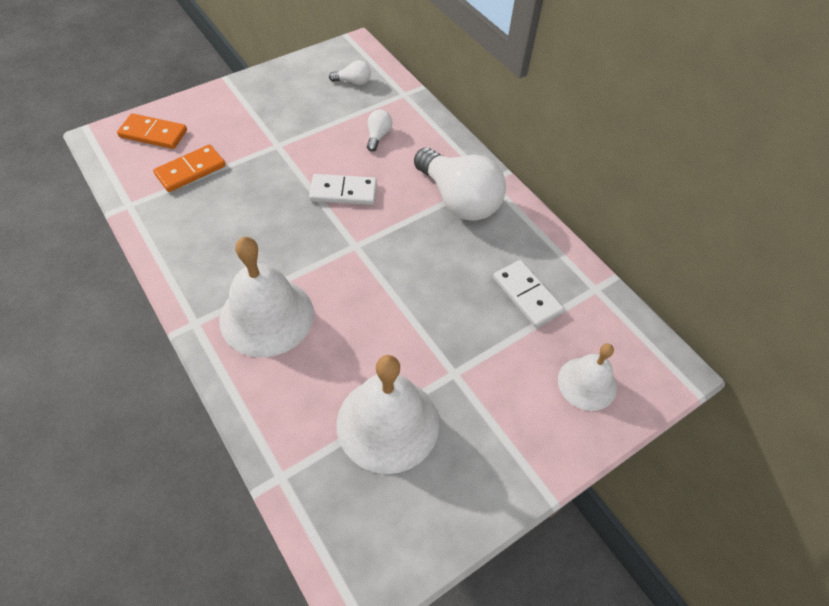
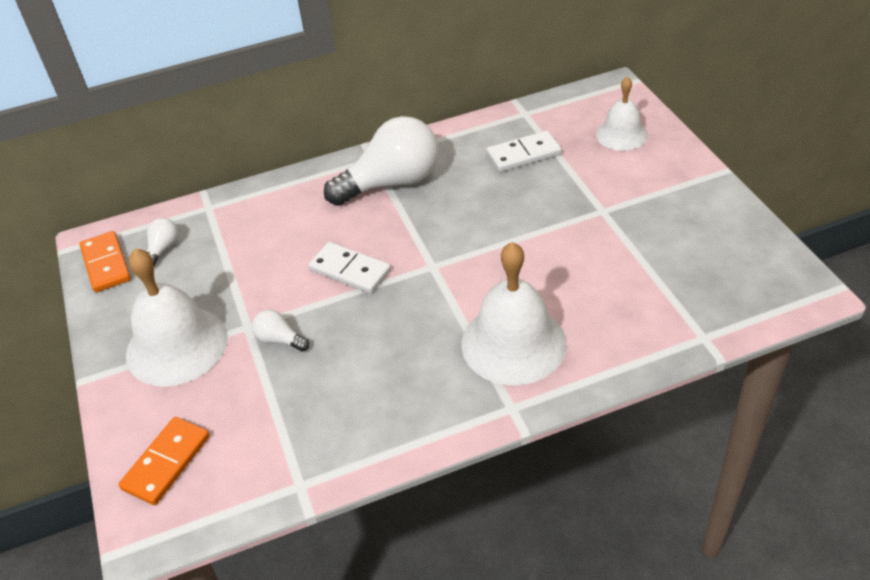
camera: 70 degrees left, 10 degrees down
(190, 170) = (259, 416): orange domino -> orange domino (106, 264)
(343, 192) = (350, 270): white domino -> white domino turned 75 degrees counterclockwise
(378, 136) = (271, 235): white light bulb -> white light bulb (279, 340)
(387, 423) = (651, 259): white bell -> white bell (176, 345)

